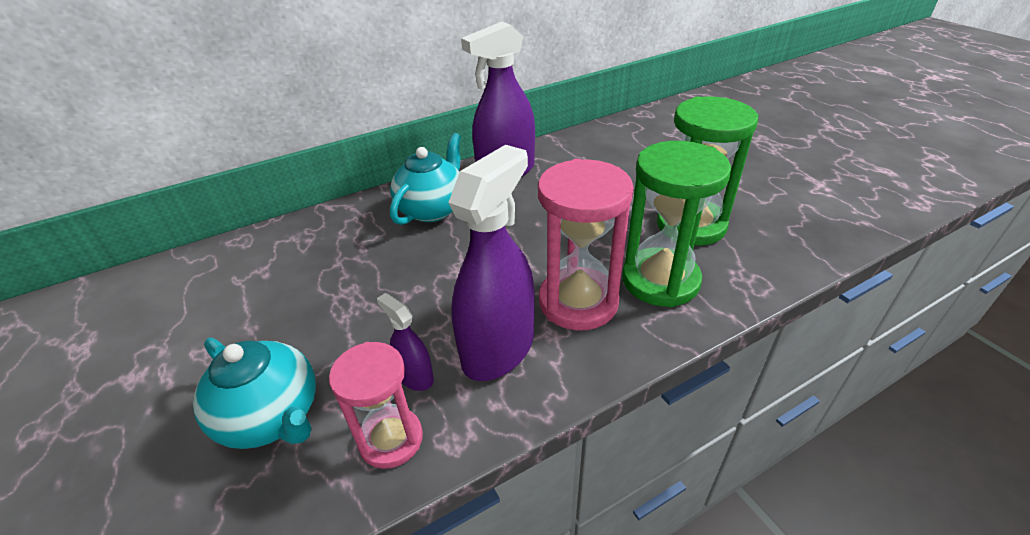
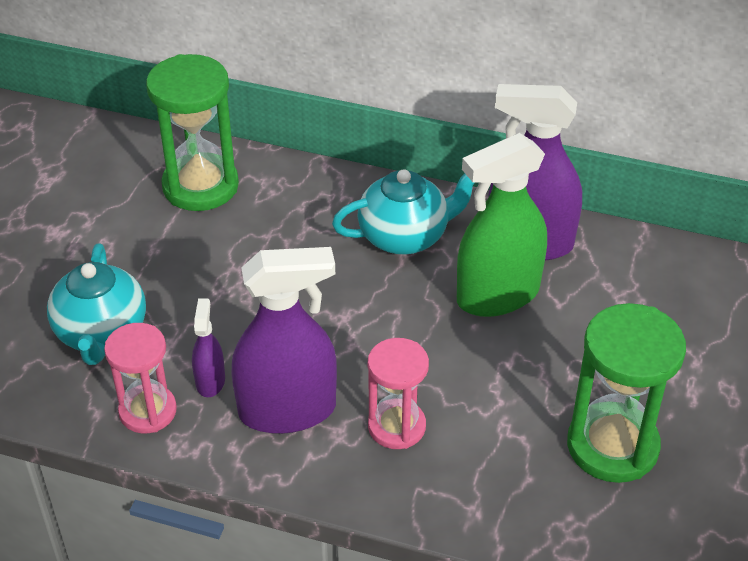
camera: 45 degrees right, 5 degrees up
(527, 202) = (498, 295): none -> green spray bottle
(578, 302) = (396, 426): pink hourglass -> pink hourglass, size x0.64
(660, 280) = (492, 468): green hourglass -> green hourglass (200, 186)

